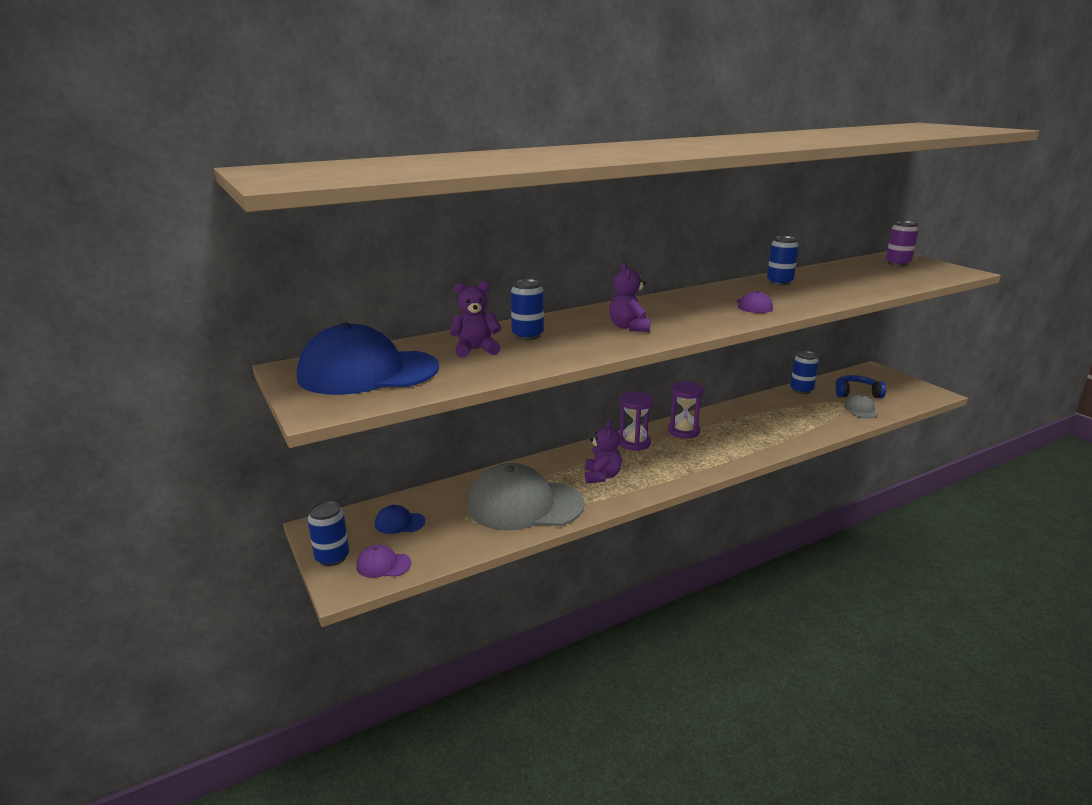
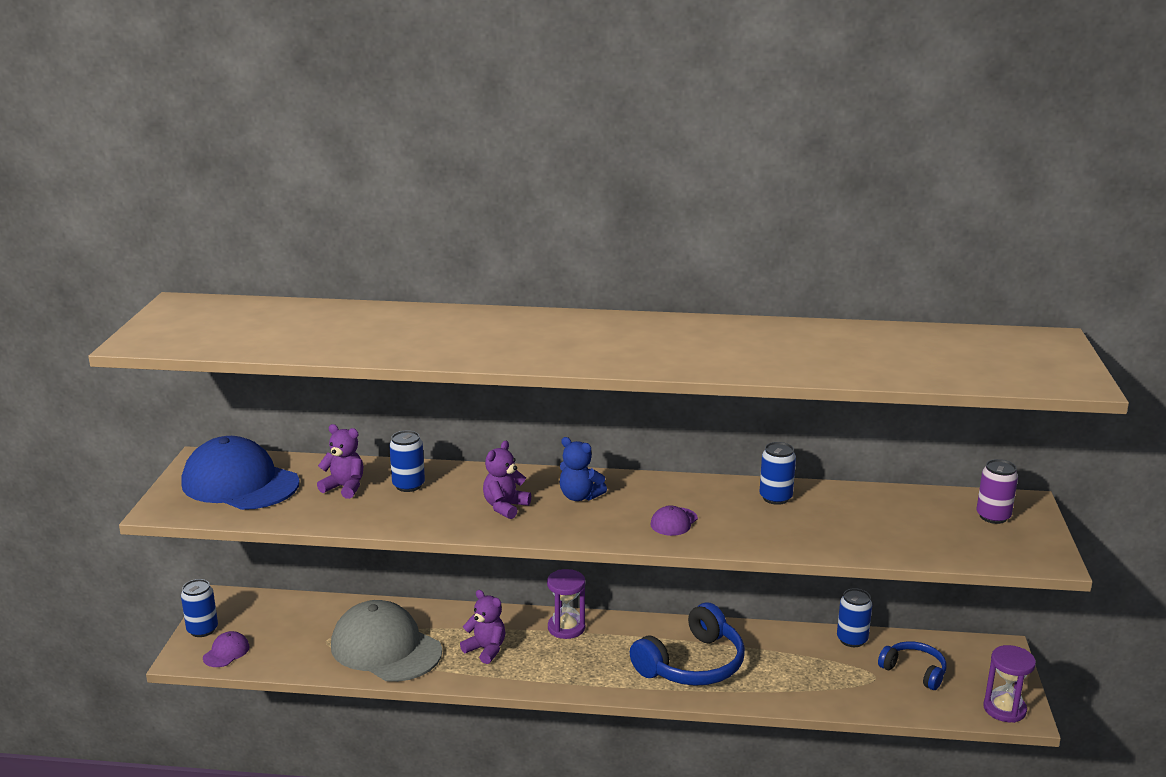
camera: 35 degrees right, 0 degrees up
(383, 565) = (226, 652): purple cap -> purple cap turned 75 degrees clockwise
(399, 523) = (278, 621): blue cap -> none
(602, 476) = (486, 650): purple teddy bear -> purple teddy bear turned 90 degrees counterclockwise
(666, 310) = (579, 496): none -> blue teddy bear
(683, 431) = (634, 635): purple hourglass -> purple hourglass (1004, 709)
(744, 433) = (692, 664): none -> blue headphones
(861, 410) = (878, 693): grey cap -> none

